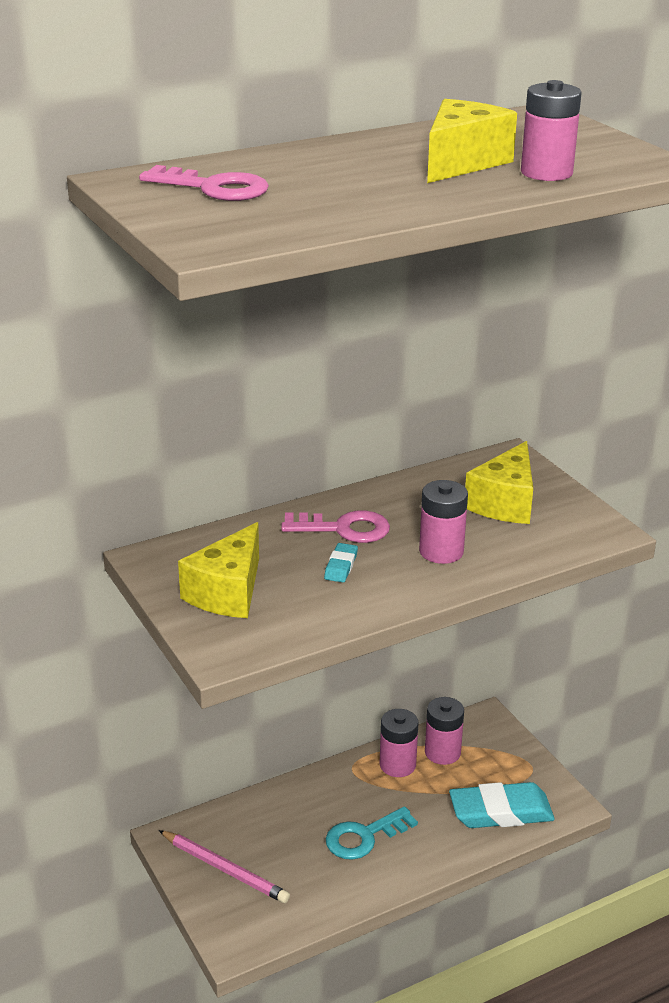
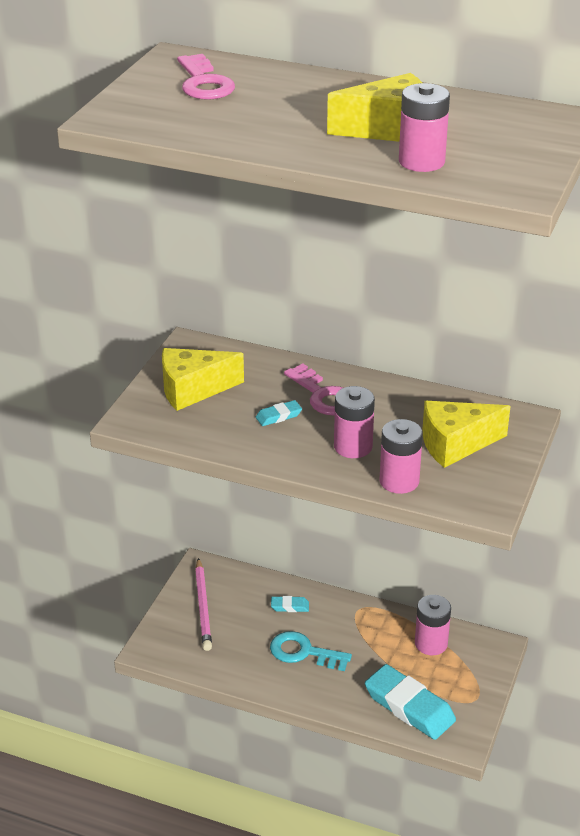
camera: 50 degrees right, 5 degrees up
(296, 810) = (290, 606): none -> turquoise eraser
(397, 765) = (390, 628): pink battery -> pink battery (399, 481)

